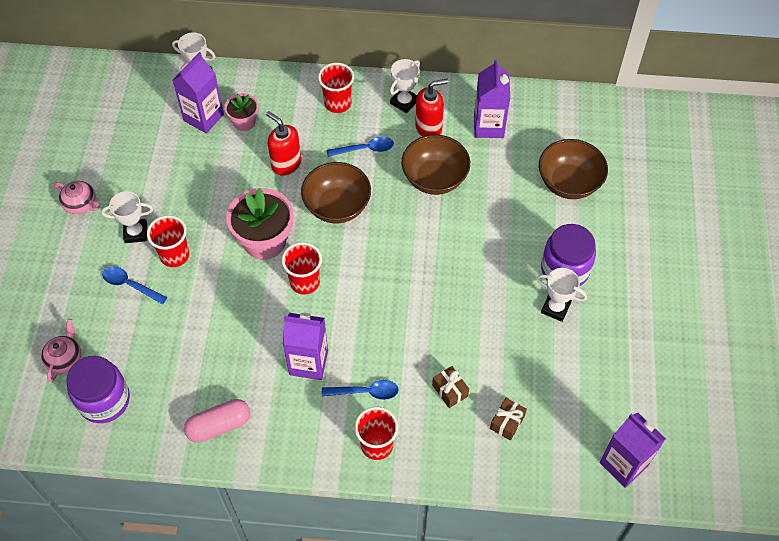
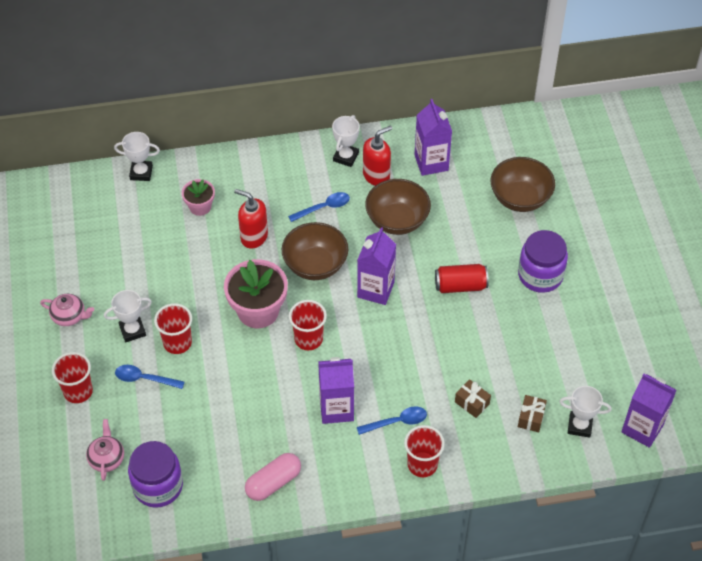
camera: 15 degrees left, 5 degrees down
(203, 117) = (159, 211): purple carton -> purple carton (375, 289)
(338, 103) = (283, 171): red cup -> red cup (78, 391)
(477, 262) = (460, 286): none -> red can
(555, 308) = (542, 310): white trophy -> white trophy (579, 426)

